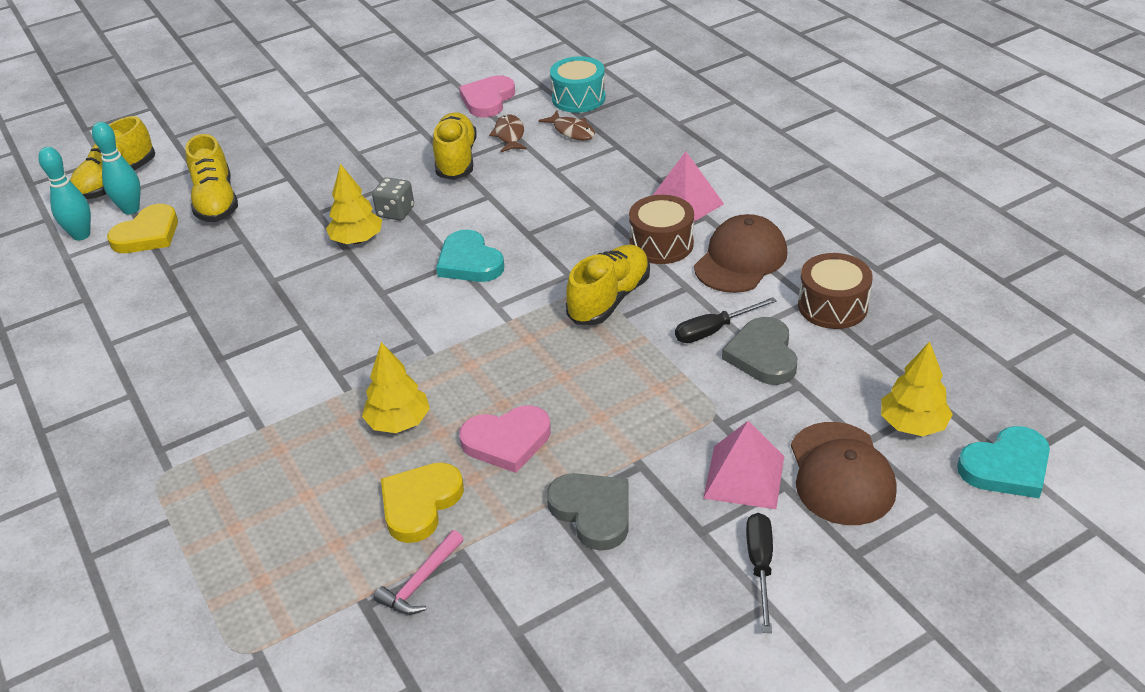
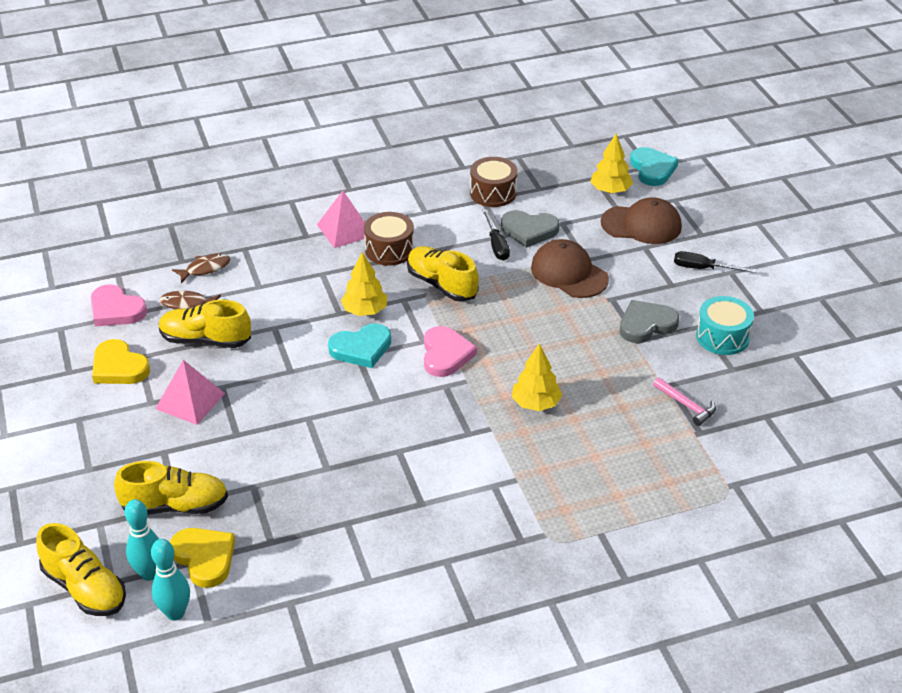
camera: 80 degrees left, 0 degrees up
(357, 240) = (295, 411): yellow tree -> yellow tree (365, 311)
(395, 212) = (266, 384): grey dice -> none
(420, 504) = (619, 400): yellow heart -> yellow heart (119, 367)
(507, 441) = (572, 353): pink heart -> pink heart (445, 354)
(578, 98) = (154, 257): turquoise drum -> turquoise drum (722, 337)
(740, 259) = (426, 218): brown cap -> brown cap (569, 273)
(744, 476) = (633, 260): pink pyramid -> pink pyramid (190, 401)

